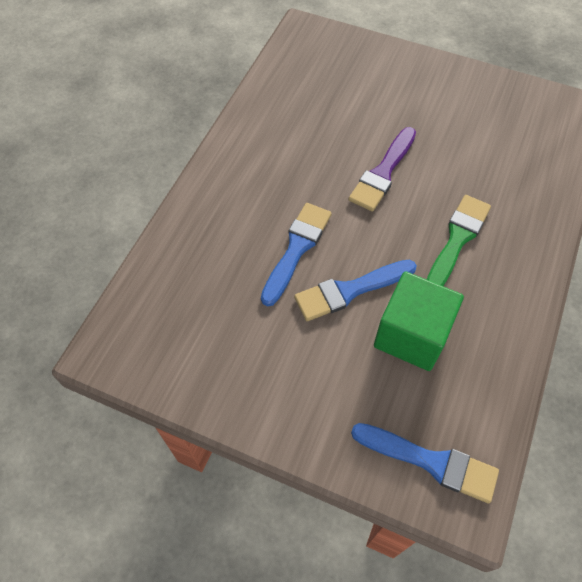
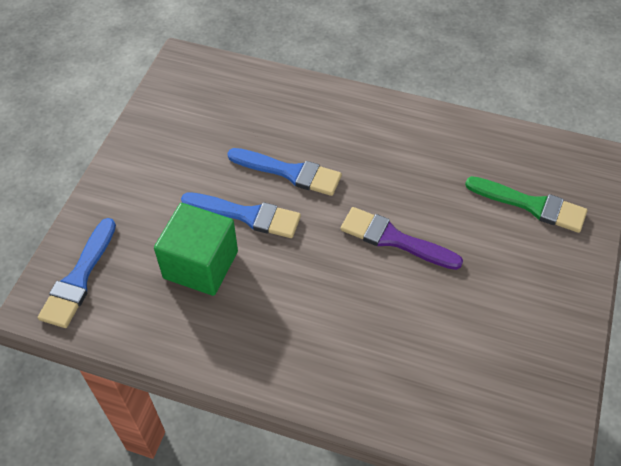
camera: 85 degrees right, 5 degrees down
(350, 290) = (246, 215): blue brush -> blue brush turned 135 degrees clockwise
(457, 240) = (314, 307): green brush -> green brush (531, 205)

